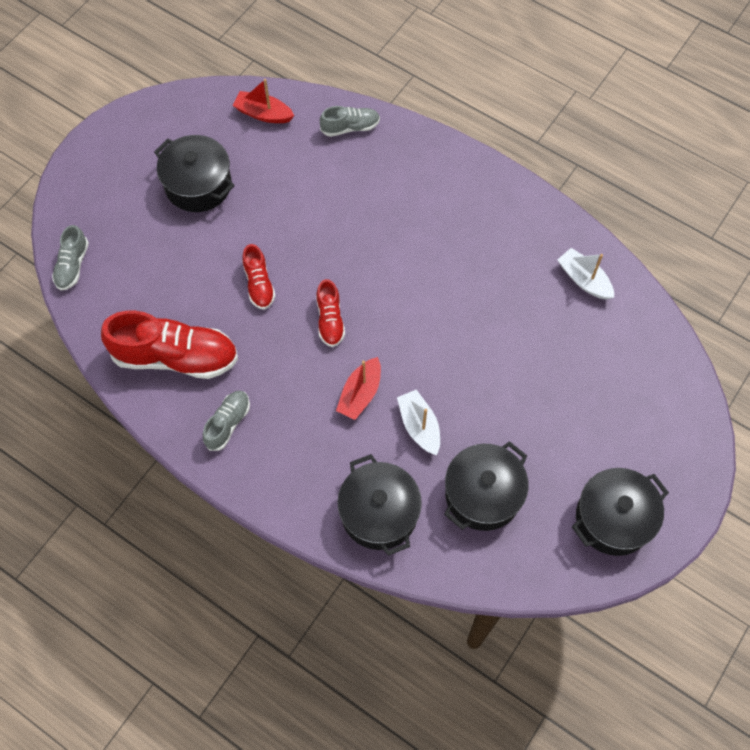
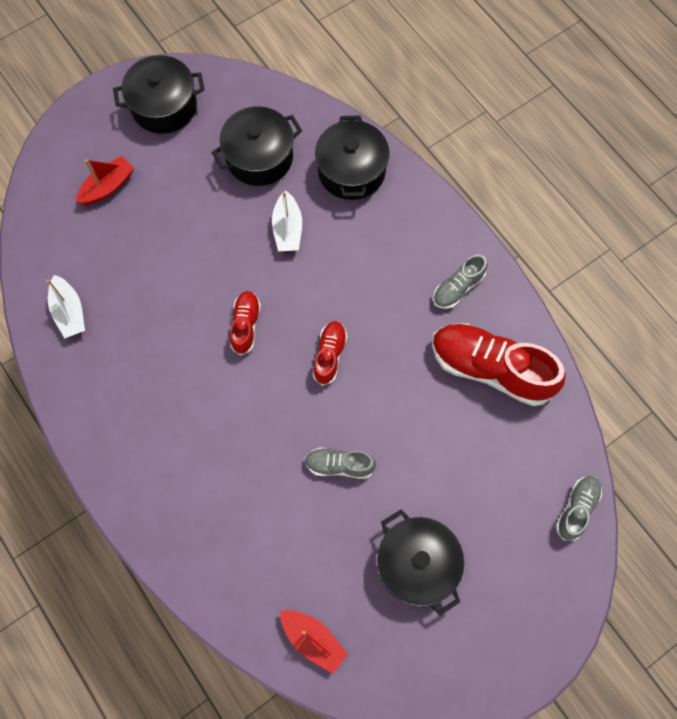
camera: 160 degrees left, 5 degrees up
(259, 284) = (387, 418): red shoe -> red shoe (245, 325)
(350, 127) = (220, 581): grey shoe -> grey shoe (339, 465)
(360, 394) = (328, 274): red boat -> red boat (108, 187)

